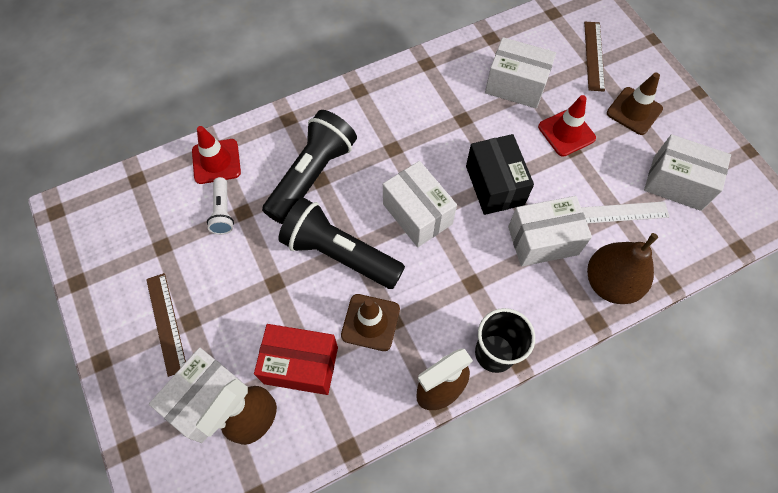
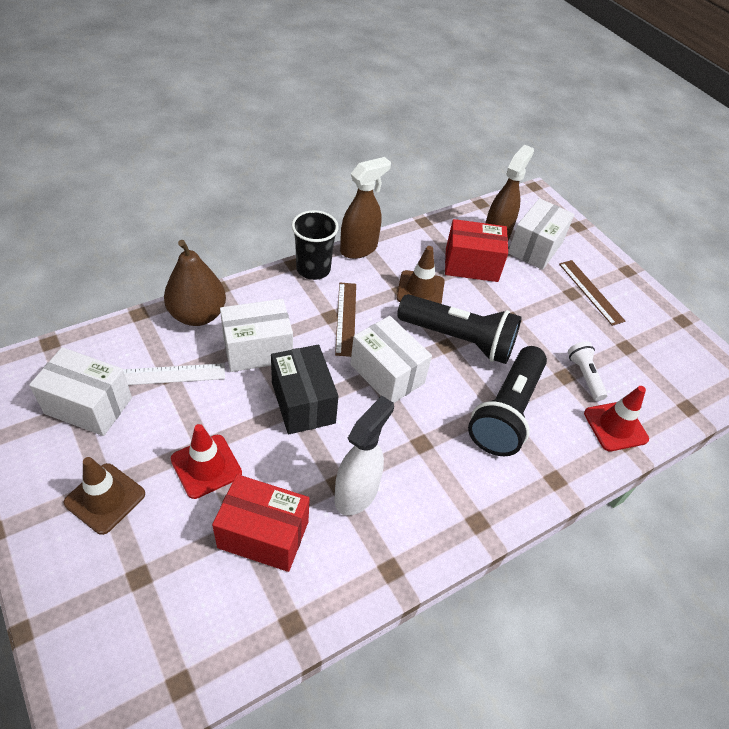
camera: 170 degrees right, 15 degrees down
(449, 111) = (356, 493): none -> white spray bottle
(515, 86) = (263, 534): white box -> red box
(594, 55) = (134, 592): brown ruler -> brown ruler (346, 318)

